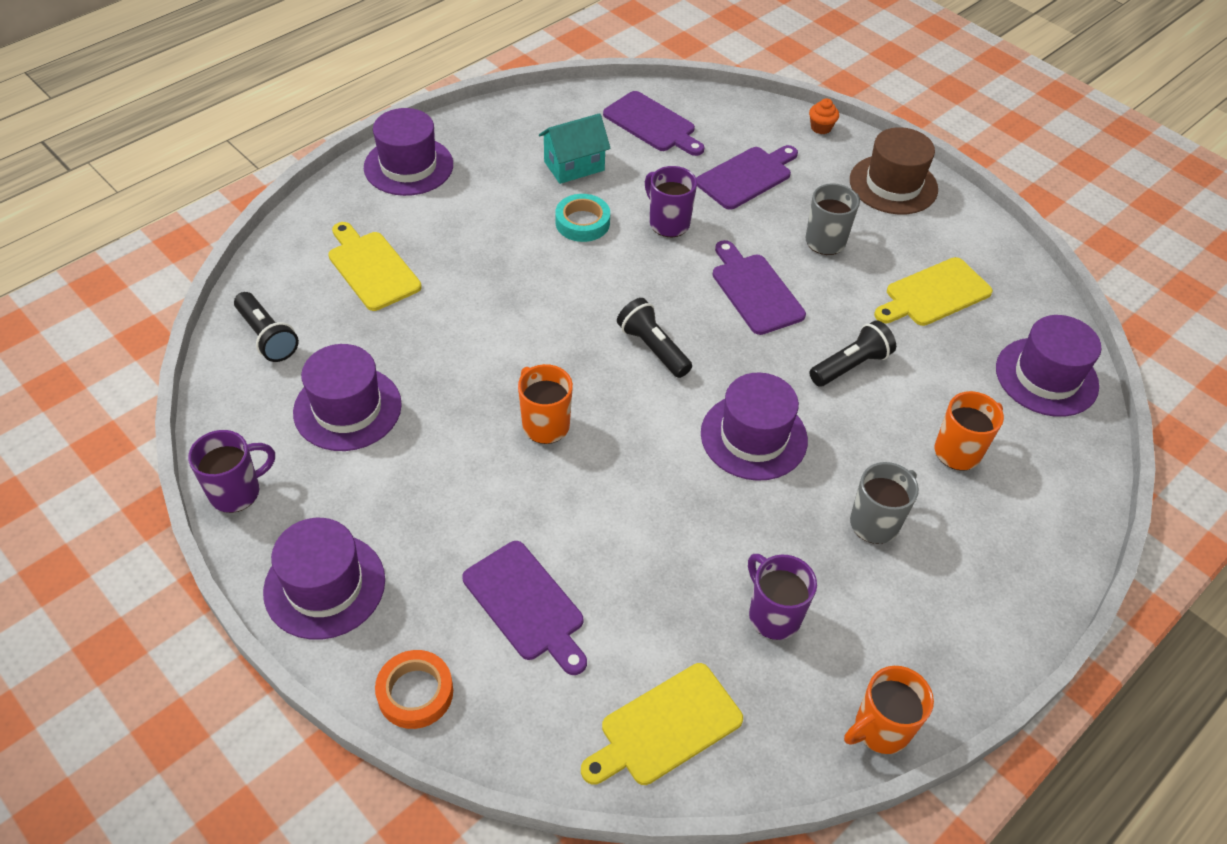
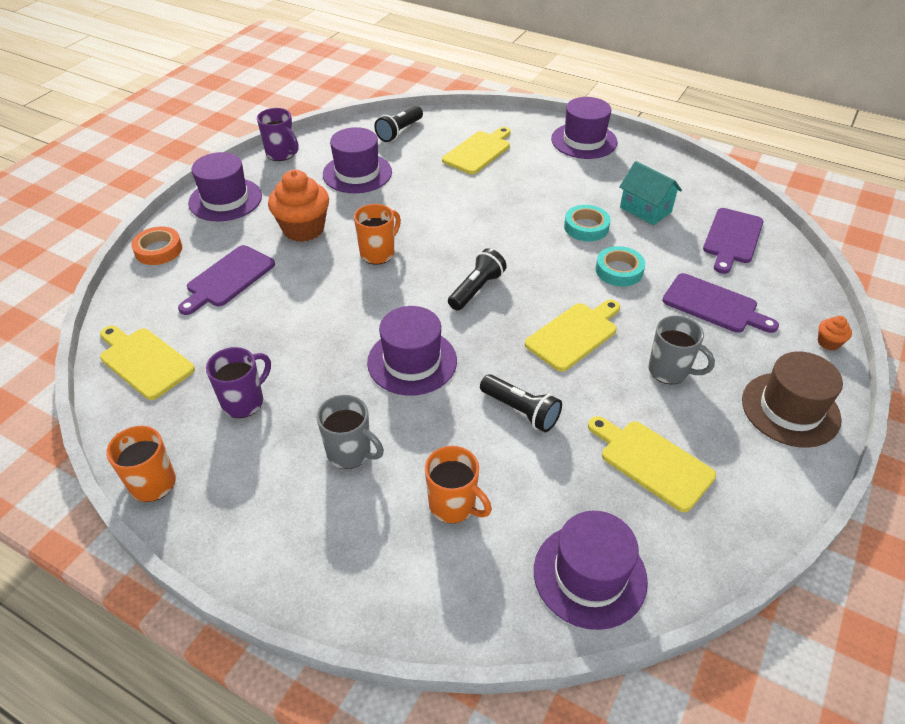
camera: 75 degrees right, 5 degrees down
(452, 496) = (303, 229): none -> orange cupcake
(668, 223) = (619, 270): purple mug -> turquoise tape
(755, 291) = (574, 334): purple cutting board -> yellow cutting board

